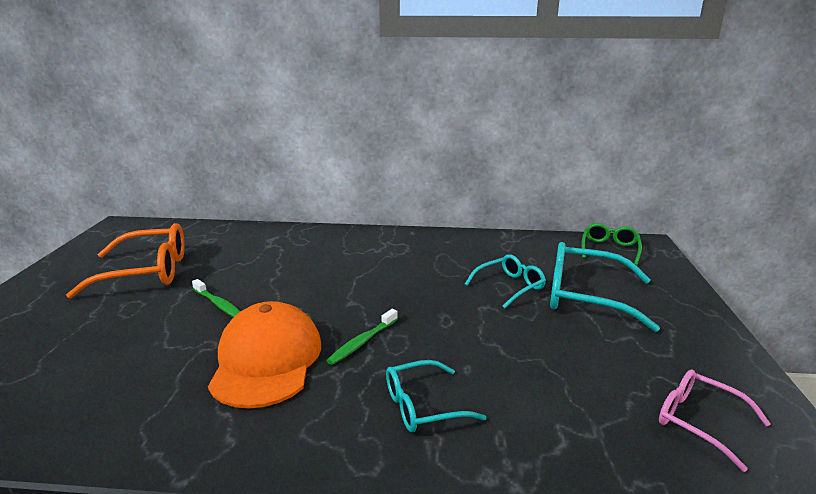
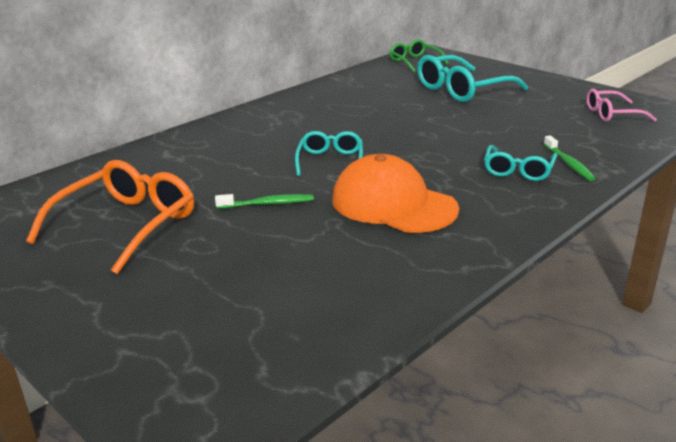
camera: 50 degrees left, 5 degrees up
(362, 342) = (417, 166): green toothbrush -> green toothbrush (569, 163)
(509, 287) = (415, 103): turquoise glasses -> turquoise glasses (330, 161)

